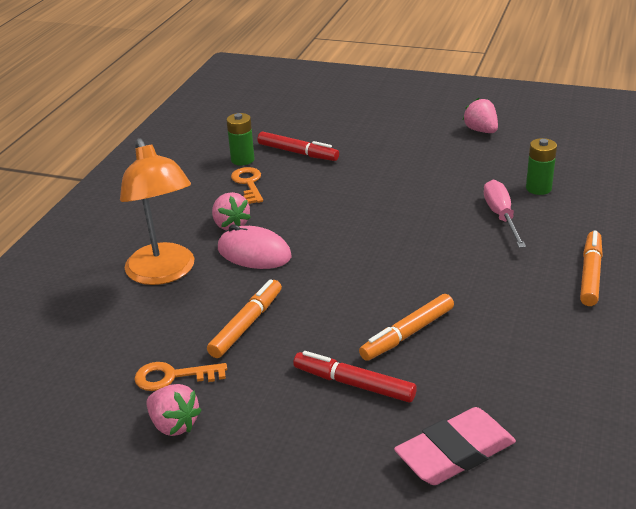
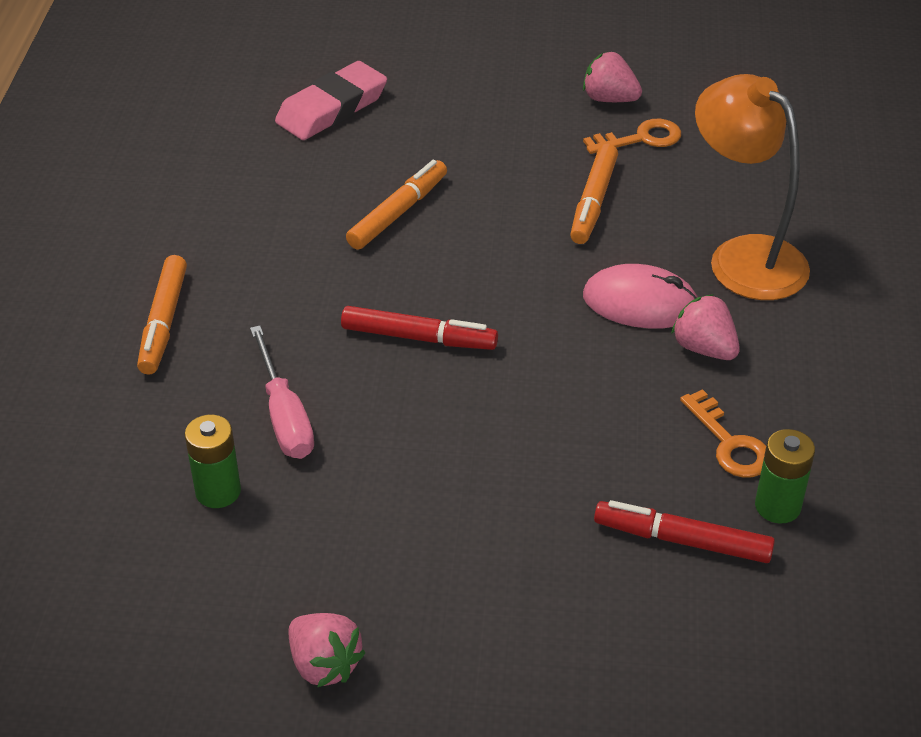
camera: 165 degrees right, 10 degrees up
(354, 384) = (444, 154): red marker -> red marker (419, 338)

